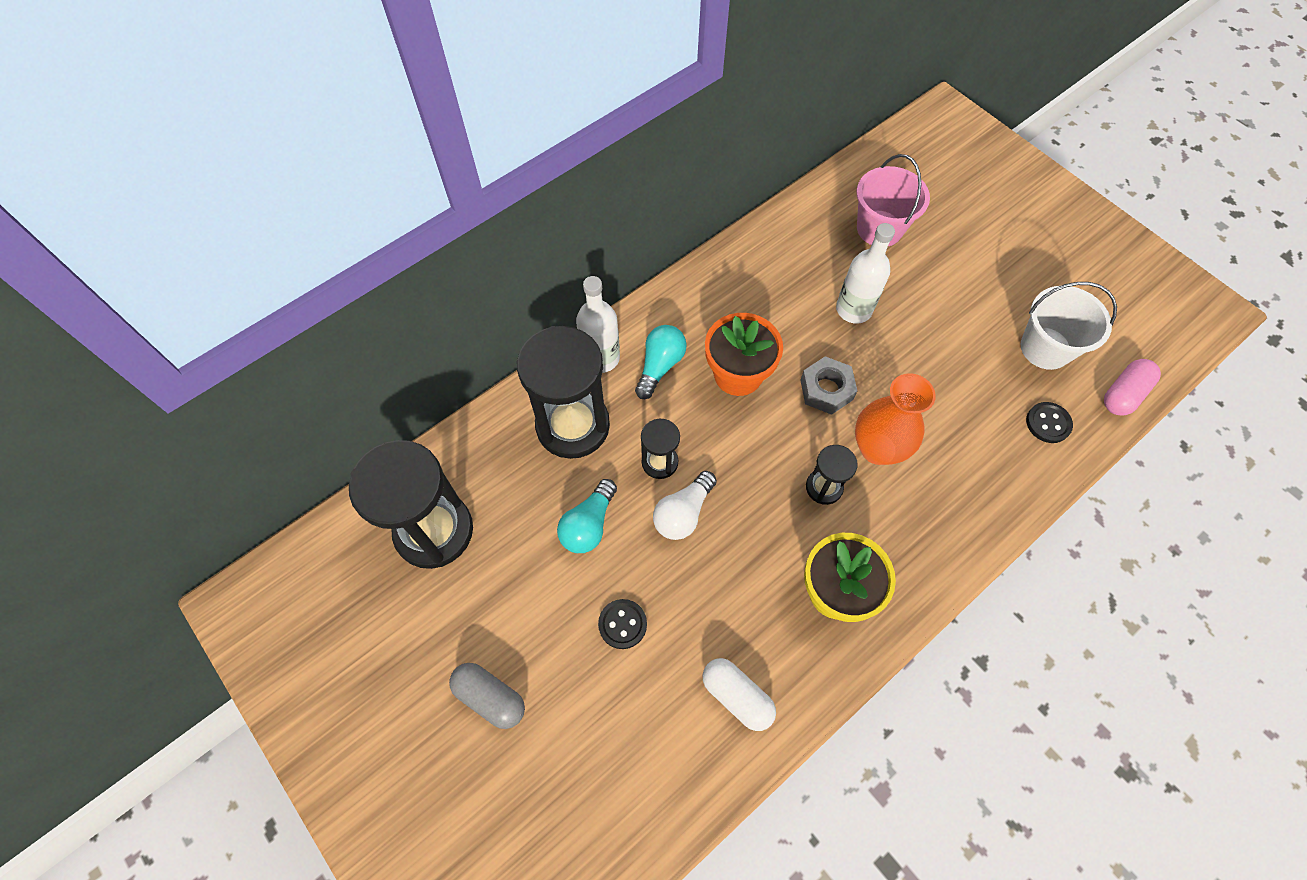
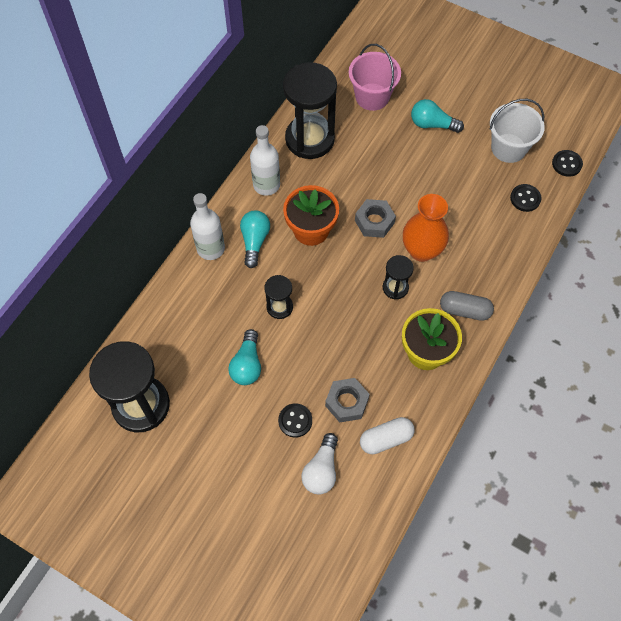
camera: 20 degrees left, 0 degrees up
(490, 697) = (225, 497): grey capsule -> grey capsule (464, 310)
(573, 425) = (209, 302): black hourglass -> black hourglass (310, 139)
(683, 513) = (308, 335): white light bulb -> white light bulb (321, 470)
(701, 624) = (346, 402): none -> grey nut
(737, 696) = (386, 439): white capsule -> white capsule turned 45 degrees counterclockwise
(853, 309) = (374, 160): white bottle -> white bottle (266, 185)
(948, 286) = (432, 124): none -> turquoise light bulb
(1123, 394) = (566, 164): pink capsule -> black button

